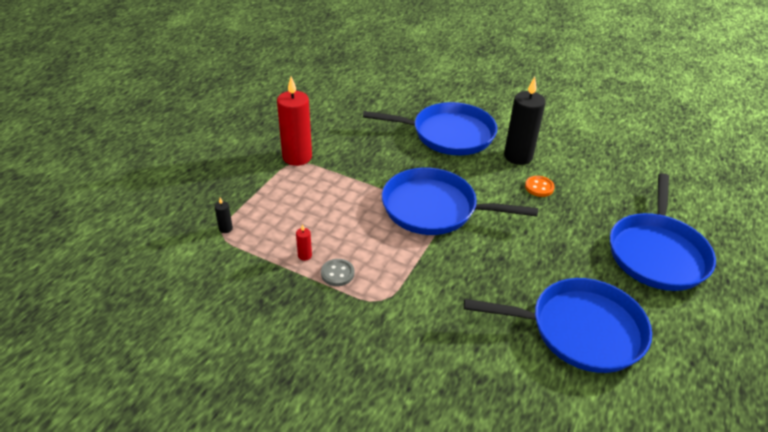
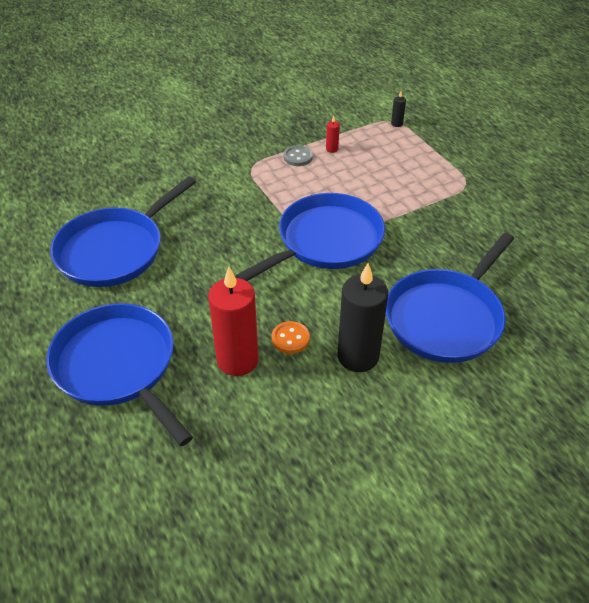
camera: 125 degrees right, 5 degrees up
(297, 157) = (474, 188): red candle -> red candle (237, 360)

